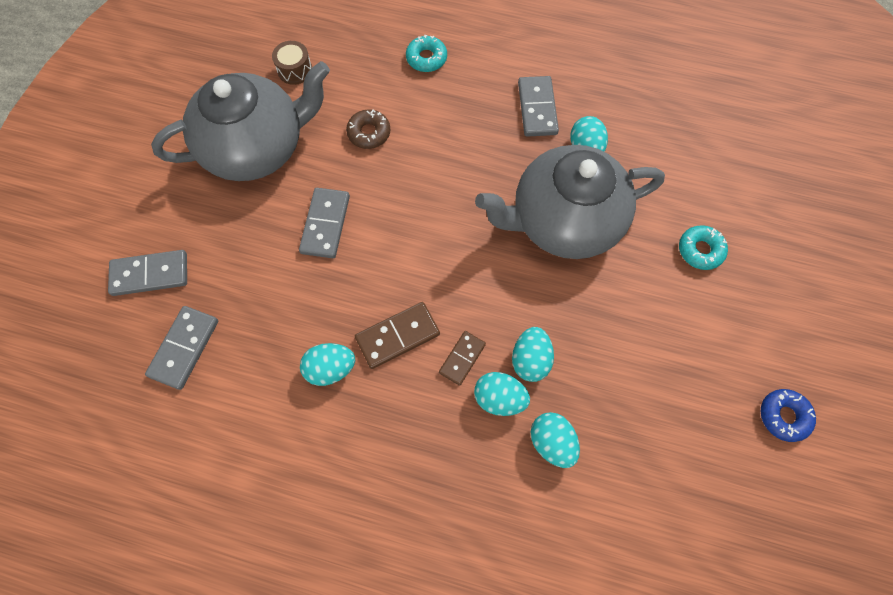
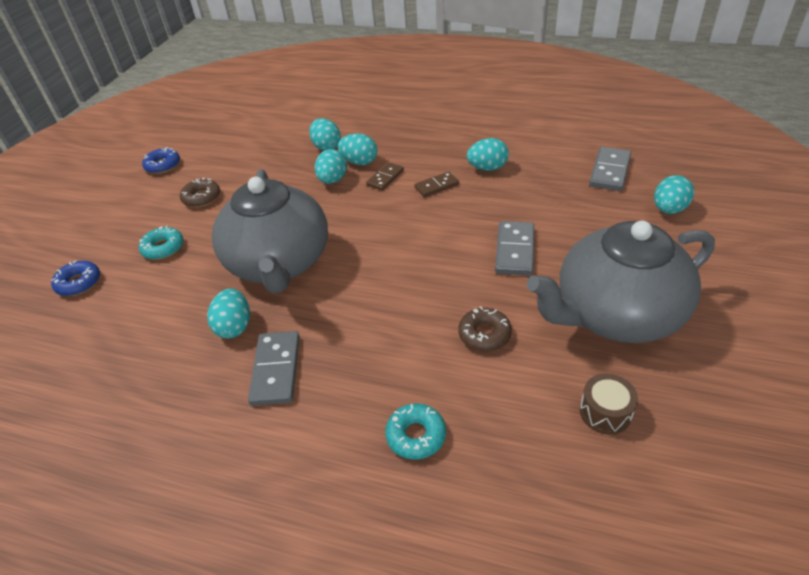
camera: 175 degrees left, 25 degrees down
(150, 274) = (669, 209): grey domino -> turquoise egg
(397, 336) = (437, 186): brown domino -> brown domino, size x0.65
(564, 221) = (279, 263): grey teapot -> grey teapot turned 90 degrees clockwise
(693, 336) = (201, 198): none -> brown donut
(765, 206) = (79, 283): none -> blue donut

